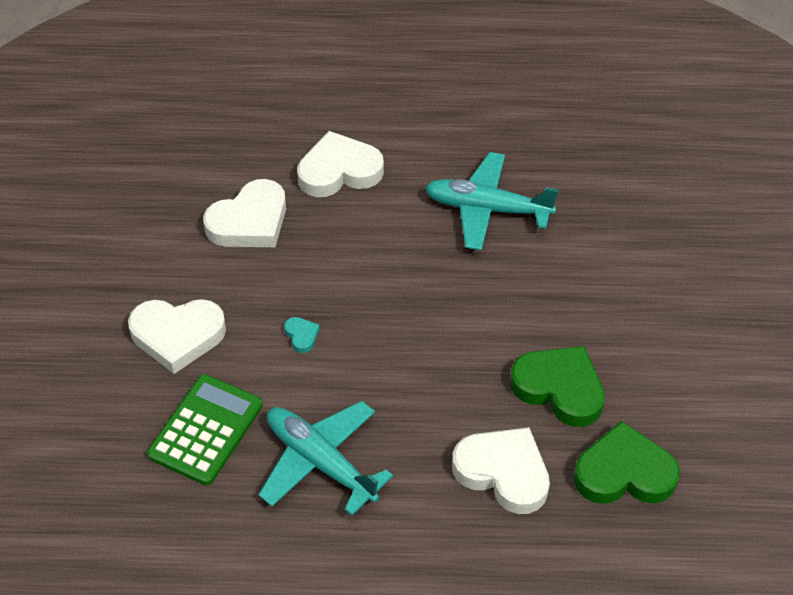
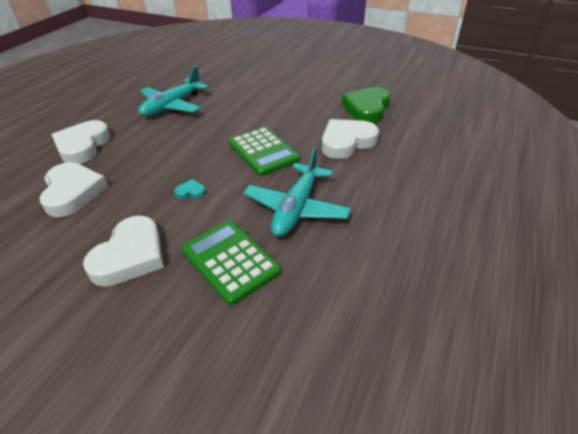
camera: 65 degrees left, 10 degrees down
(320, 461) = (296, 208): turquoise plane -> turquoise plane turned 45 degrees counterclockwise
(425, 376) = (263, 152): none -> green calculator
(559, 388) = (305, 113): green heart -> none

